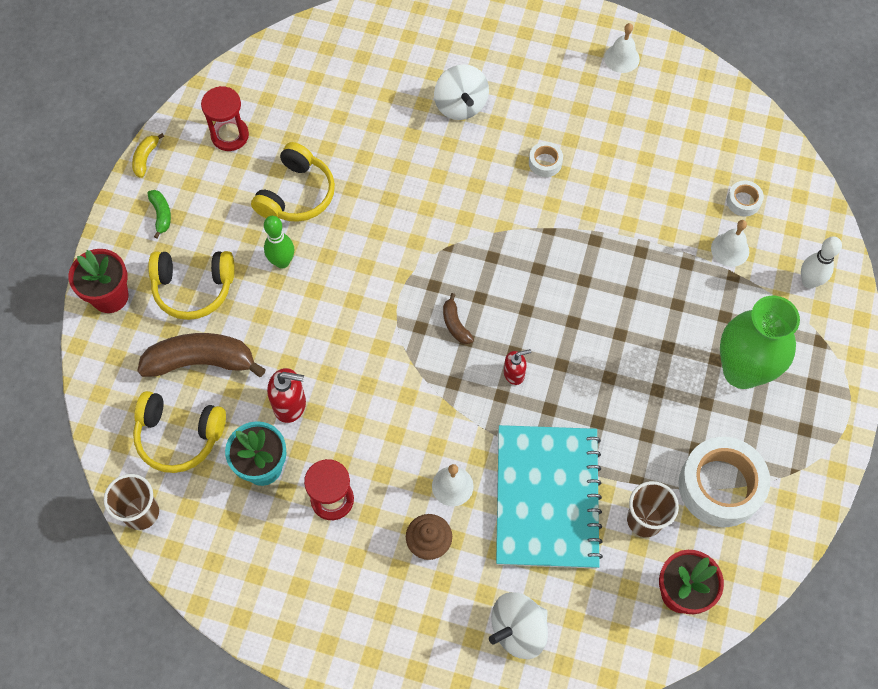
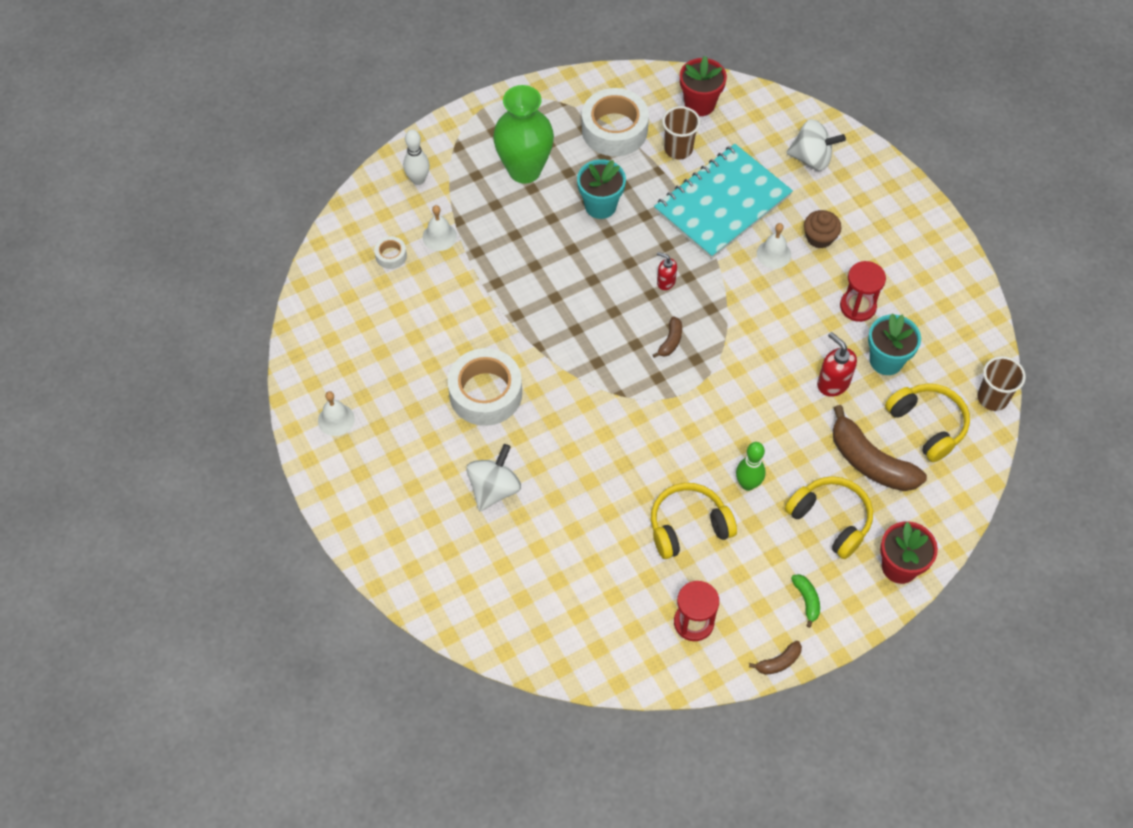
camera: 135 degrees left, 5 degrees down
(146, 158) = (778, 662): yellow banana -> brown banana
(161, 215) = (806, 600): green banana -> green banana turned 135 degrees clockwise
(545, 162) = (485, 393): white tape -> white tape, size x2.22
(643, 396) = (600, 206): none -> turquoise flower pot

